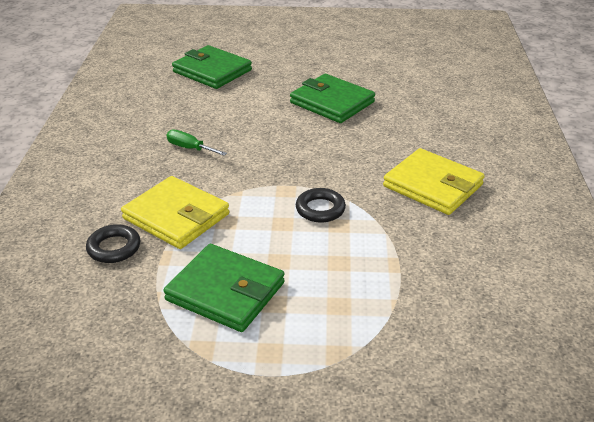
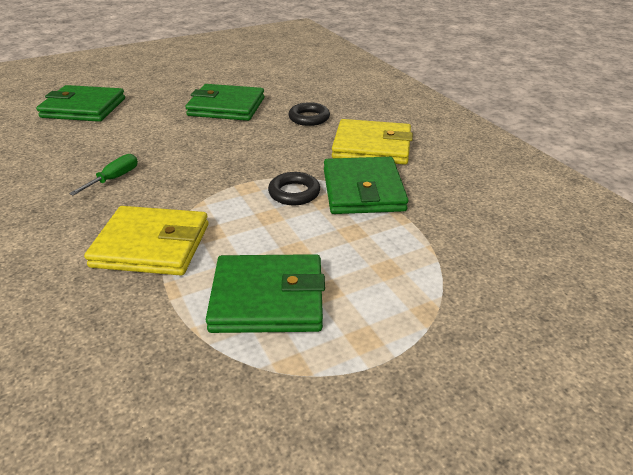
camera: 30 degrees left, 0 degrees up
(114, 248) = (101, 301): black ring -> black ring (309, 118)
(190, 148) = (114, 178): green screwdriver -> green screwdriver turned 120 degrees clockwise
(383, 227) = (363, 190): none -> green wallet

